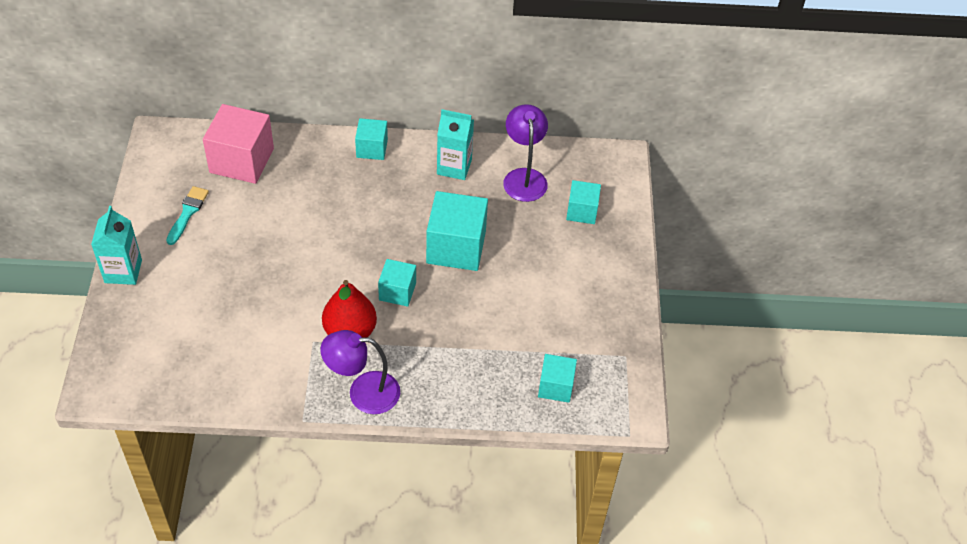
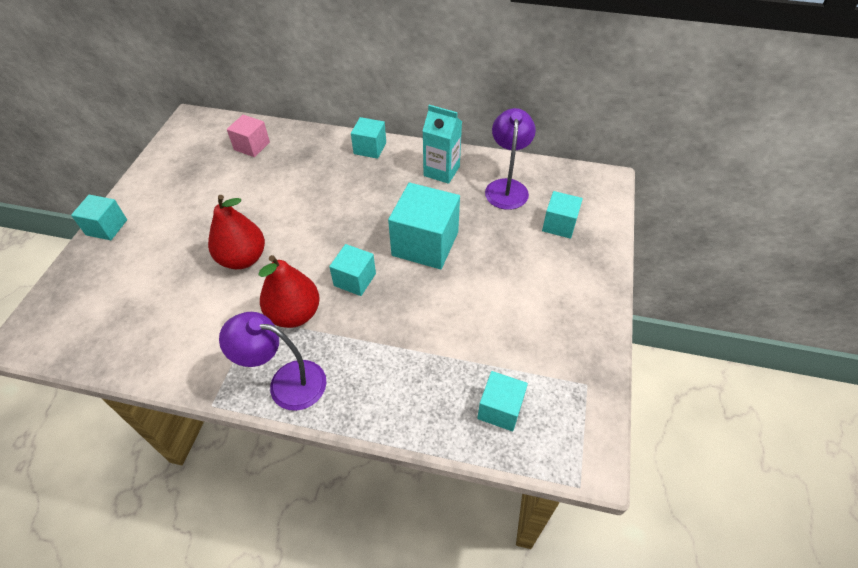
camera: 15 degrees right, 0 degrees up
(123, 271) = (106, 227): turquoise carton -> turquoise cube
(188, 213) = (187, 184): turquoise brush -> none
(242, 160) = (252, 146): pink cube -> pink cube, size x0.57
(280, 285) = (243, 258): none -> red pear

